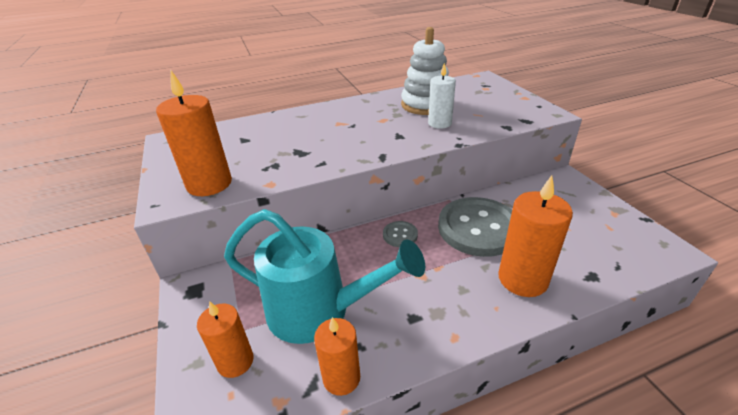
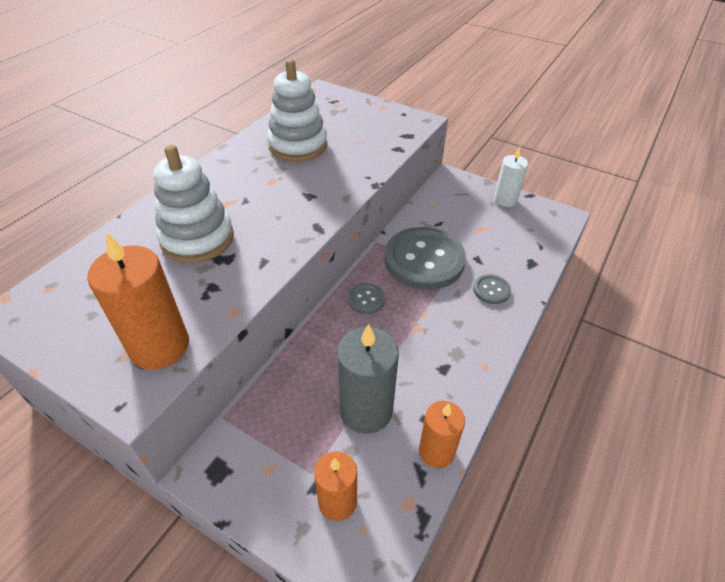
camera: 40 degrees left, 10 degrees up
(298, 136) = (197, 238): none -> white stacking toy
(320, 311) = (366, 410): turquoise watering can -> grey candle
(439, 123) = (334, 165): white candle -> white candle (505, 200)
(522, 279) = (491, 290): orange candle -> grey button

